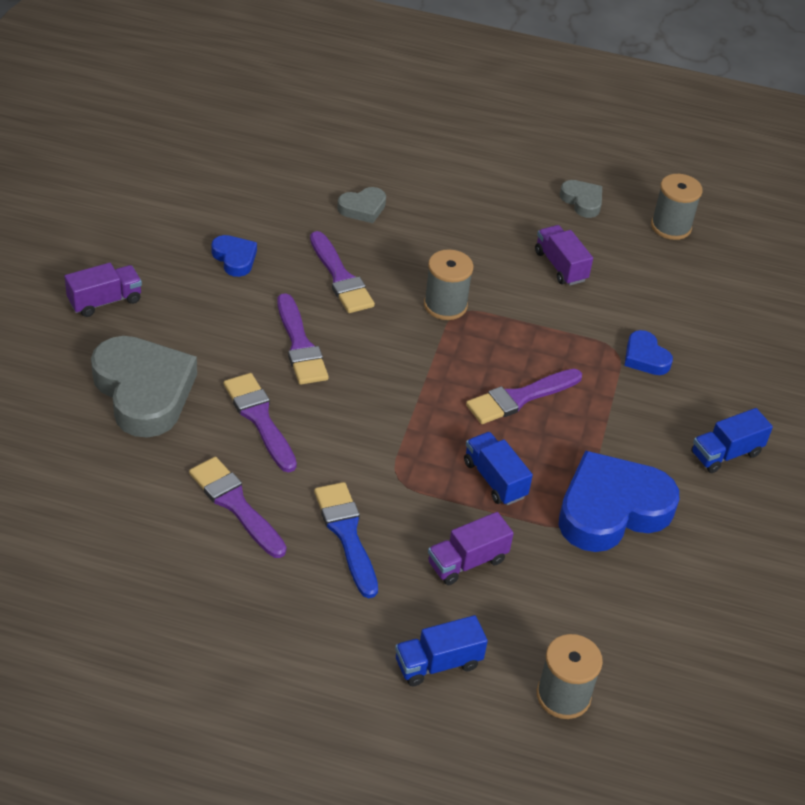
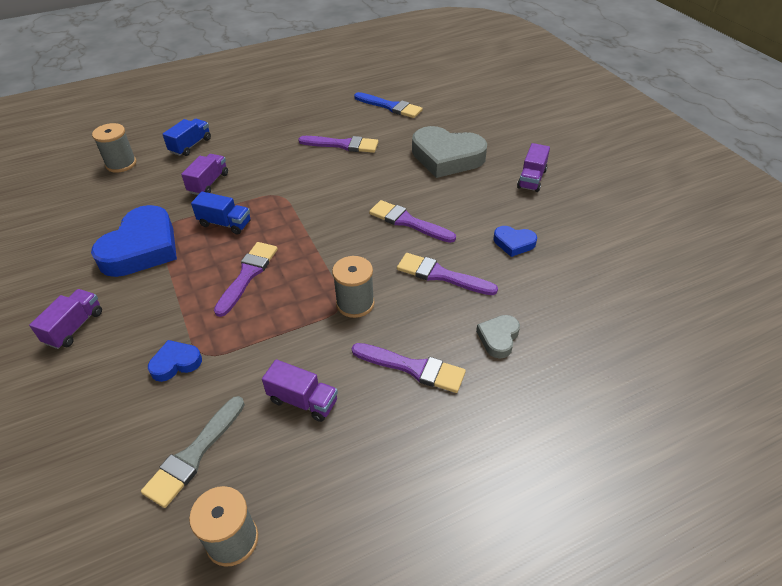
camera: 145 degrees right, 0 degrees up
(259, 419) = (379, 179): purple brush -> purple brush (413, 368)
(346, 534) = (279, 162): blue brush -> blue brush (390, 107)
(582, 201) = (344, 499): grey heart -> none
(645, 357) = (175, 363): blue heart -> blue heart turned 45 degrees counterclockwise
(668, 284) = (194, 454): none -> grey brush
(726, 453) = (74, 327): blue truck -> purple truck

